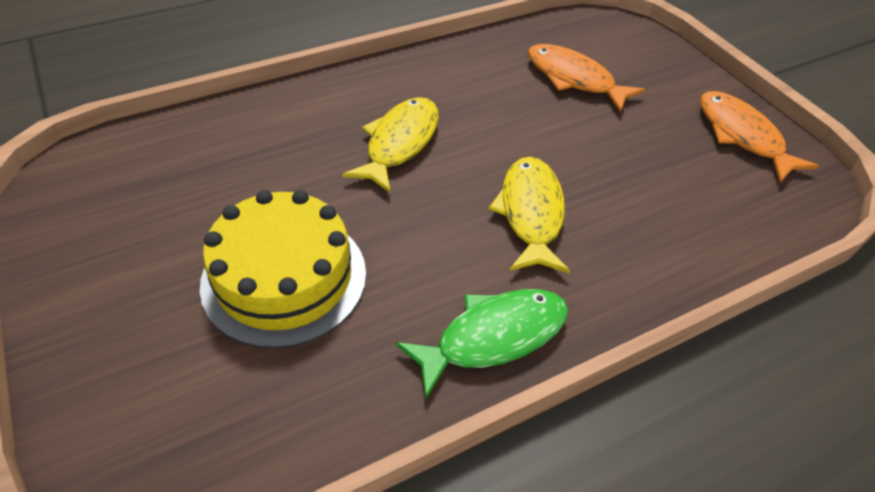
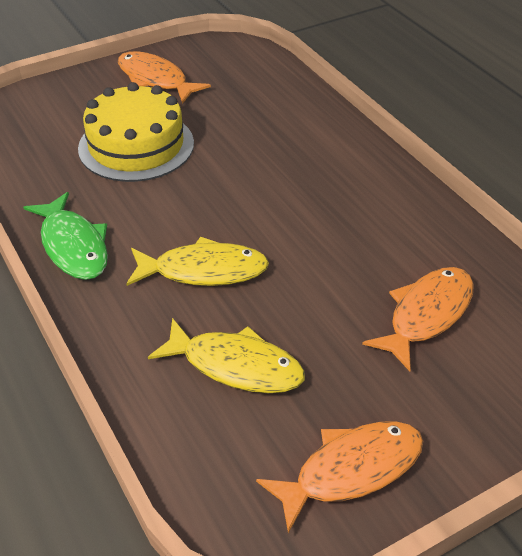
camera: 90 degrees right, 5 degrees down
(115, 258) = (155, 79): none -> orange fish
(399, 143) = (288, 189): yellow fish -> yellow fish (235, 366)

